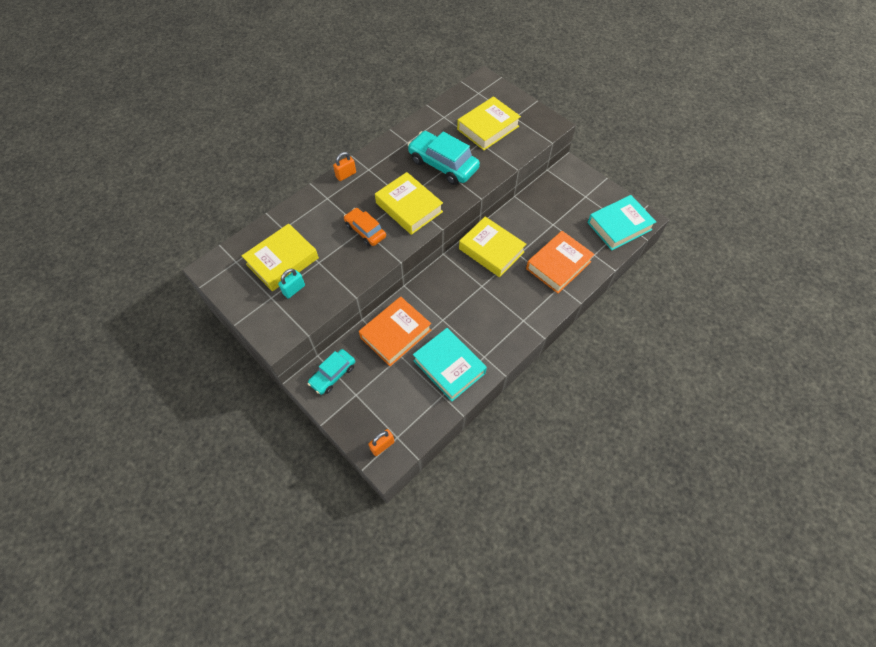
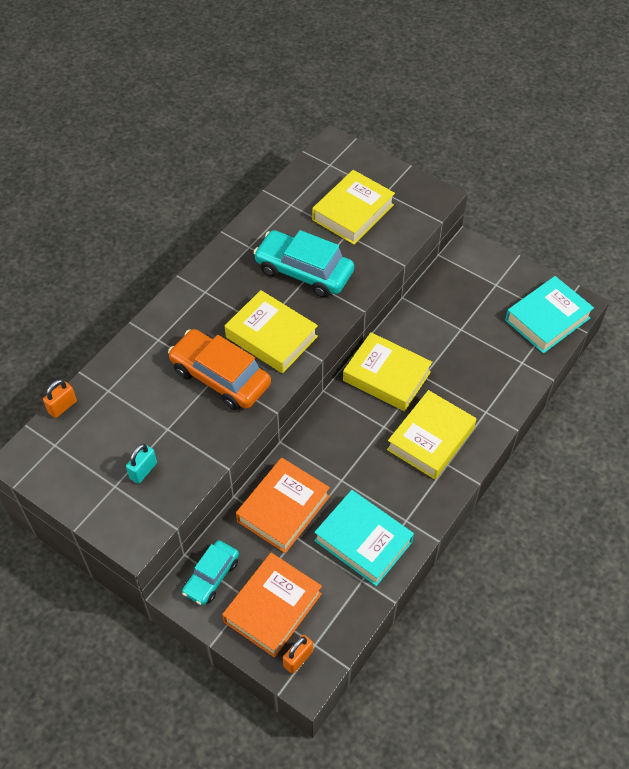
camera: 10 degrees left, 5 degrees down
(282, 261) = (118, 434): yellow book -> yellow book (430, 439)
(346, 175) = (176, 304): orange padlock -> orange padlock (62, 407)
(365, 231) = (220, 377): orange car -> orange car, size x1.65
(558, 265) = (478, 383): orange book -> orange book (273, 608)

